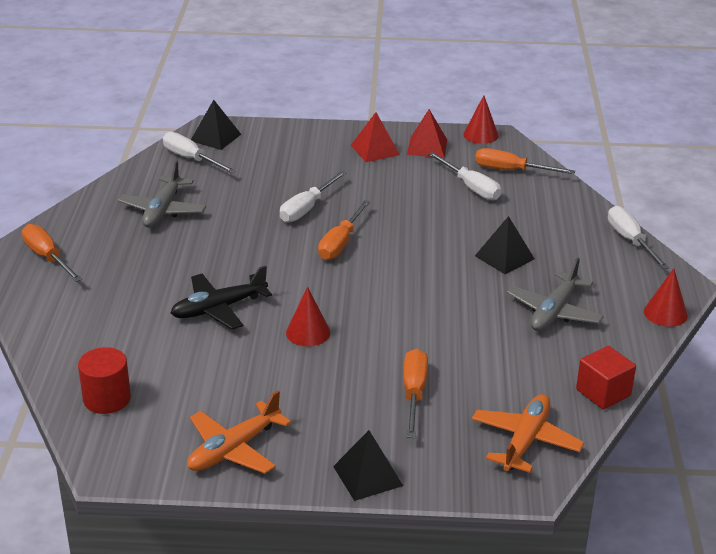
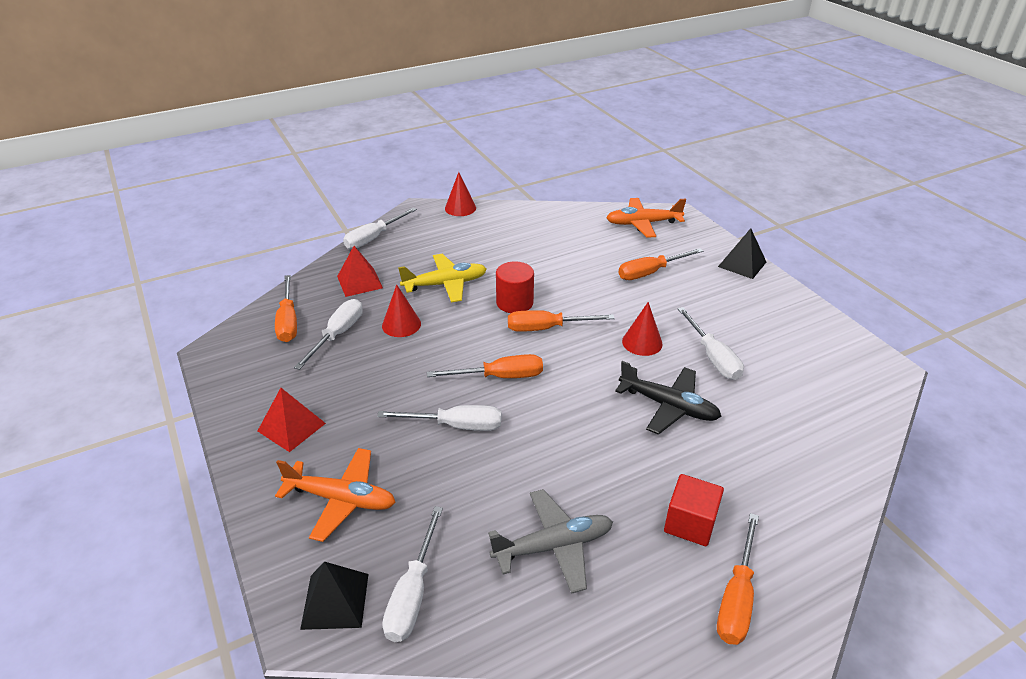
camera: 120 degrees left, 5 degrees up
(107, 399) = (840, 410): red cylinder -> red cylinder (514, 302)
(234, 449) = (795, 322): orange plane -> orange plane (341, 499)
(246, 363) = (713, 357): none -> white screwdriver
(381, 288) = (546, 328): none -> orange screwdriver
(427, 147) = (264, 390): red pyramid -> red pyramid (359, 282)
(480, 135) = (215, 362): red cone -> red cone (401, 324)
(504, 257) = (445, 284): black pyramid -> yellow plane
(554, 312) = (499, 246): grey plane -> none
(603, 392) = (568, 211): red cube -> red cube (690, 523)

